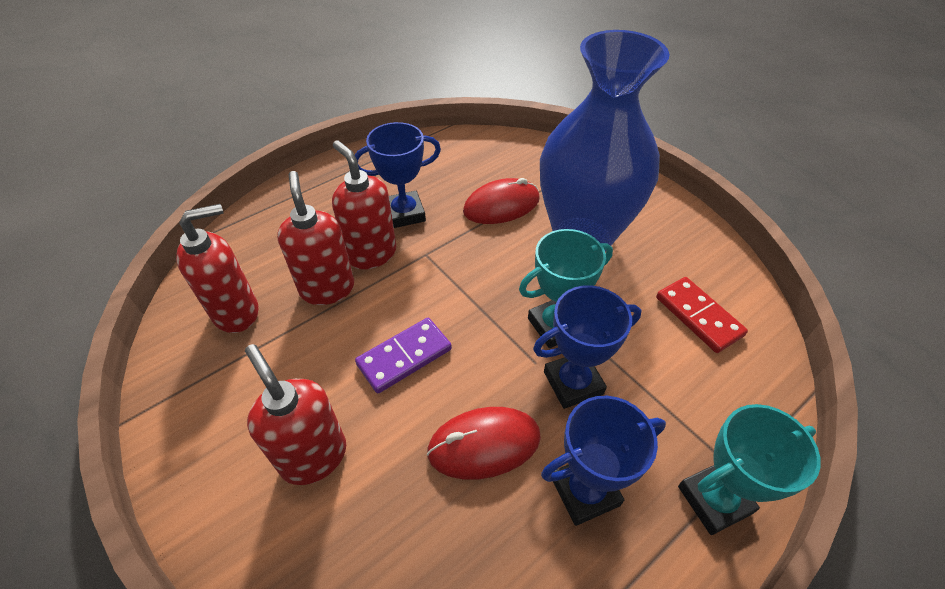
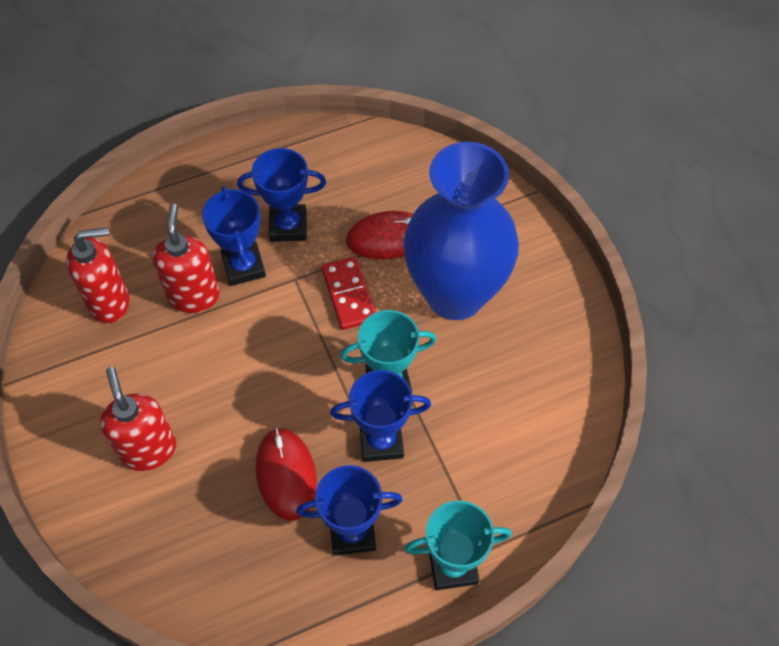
camera: 15 degrees right, 10 degrees up
(371, 253) = (243, 266): red soap dispenser -> blue trophy
(404, 356) = (244, 381): purple domino -> none
(484, 444) = (286, 474): red mouse -> red mouse turned 75 degrees clockwise
(698, 316) = (526, 406): red domino -> red domino (349, 295)

